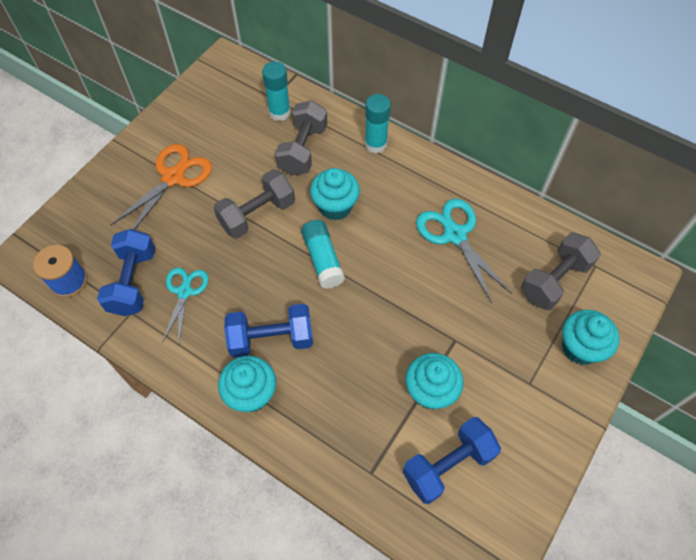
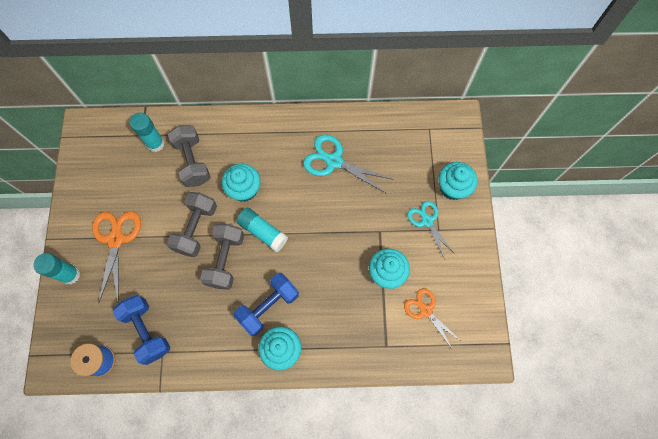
camera: 35 degrees left, 10 degrees up
(184, 292) = (188, 314): turquoise scissors -> turquoise scissors (427, 221)
(375, 144) = (239, 128): turquoise glue stick -> turquoise glue stick (70, 274)
(448, 465) = (425, 310): blue dumbbell -> orange scissors
(554, 280) = (412, 154): grey dumbbell -> grey dumbbell (225, 260)

